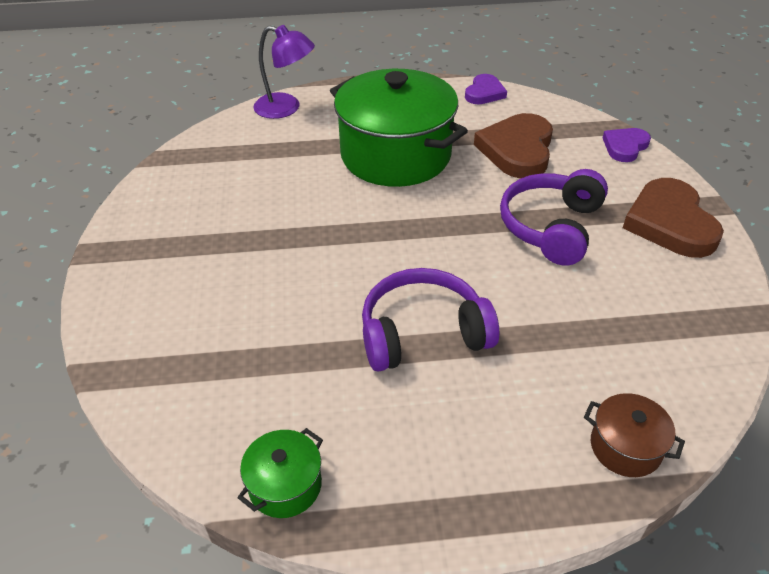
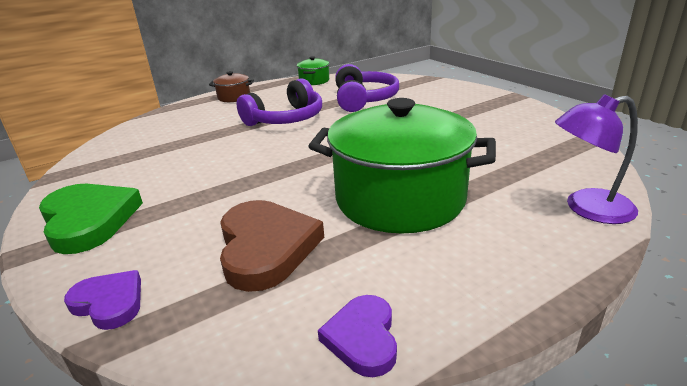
camera: 155 degrees right, 15 degrees down
(551, 227) = (212, 185): purple headphones -> purple headphones (363, 100)
(625, 147) = (109, 302): purple heart -> purple heart turned 75 degrees counterclockwise
(625, 447) = (166, 116): brown pot -> brown pot (234, 97)
(670, 223) = (89, 220): brown heart -> green heart

